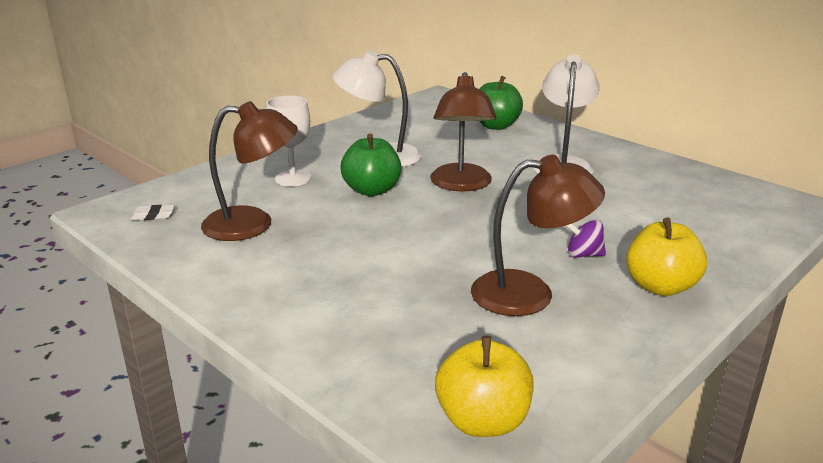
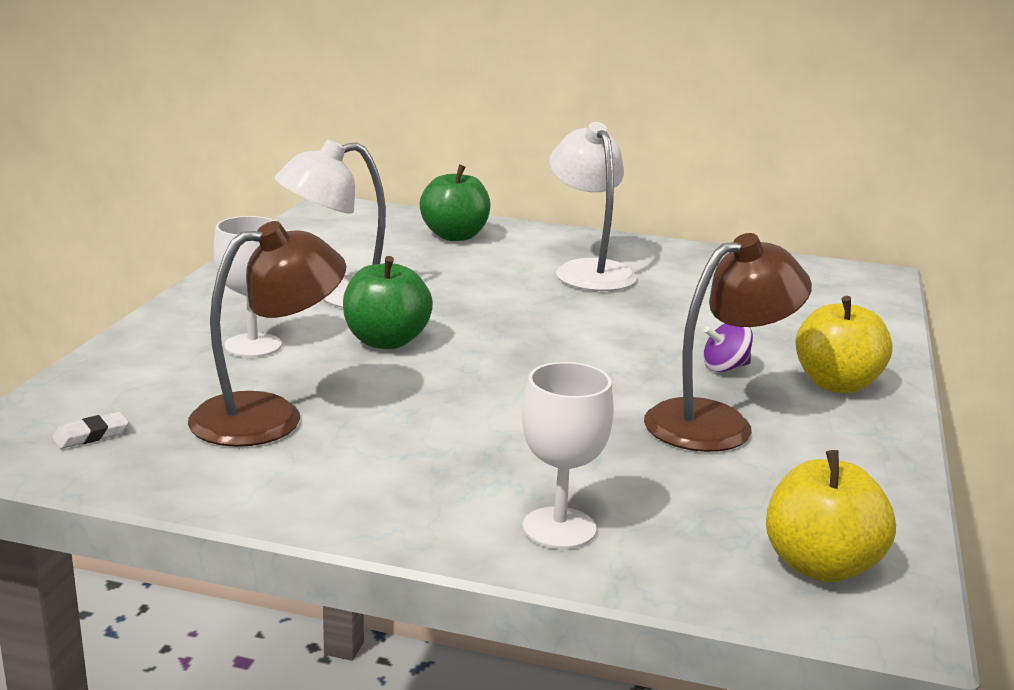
camera: 30 degrees left, 5 degrees down
(336, 340) = (559, 528): none -> white goblet
(461, 185) = (495, 315): brown lamp -> none

